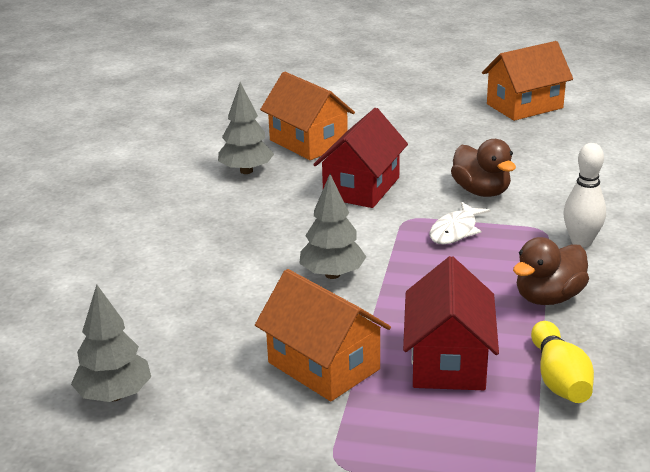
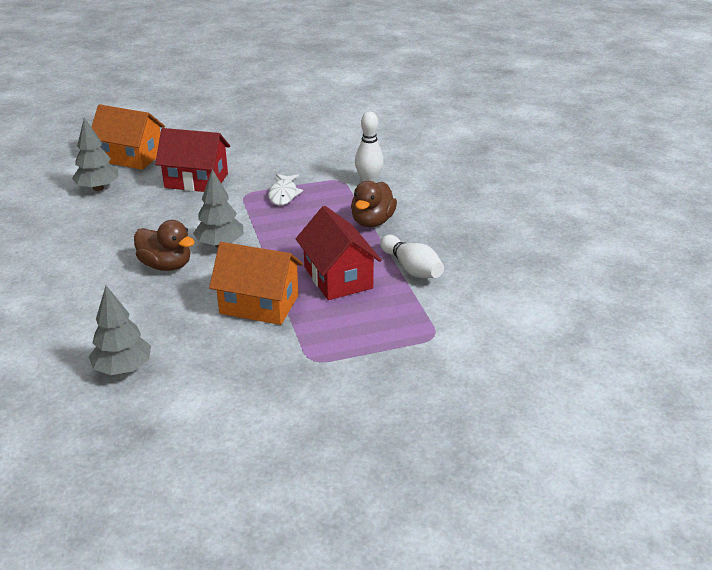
camera: 30 degrees left, 5 degrees up
(361, 188) = (196, 180): red house -> red house turned 75 degrees counterclockwise
(481, 191) = (282, 164): brown duck -> brown duck (166, 265)
(524, 106) = (270, 99): orange house -> none
(559, 379) = (411, 268): yellow bowling pin -> white bowling pin

